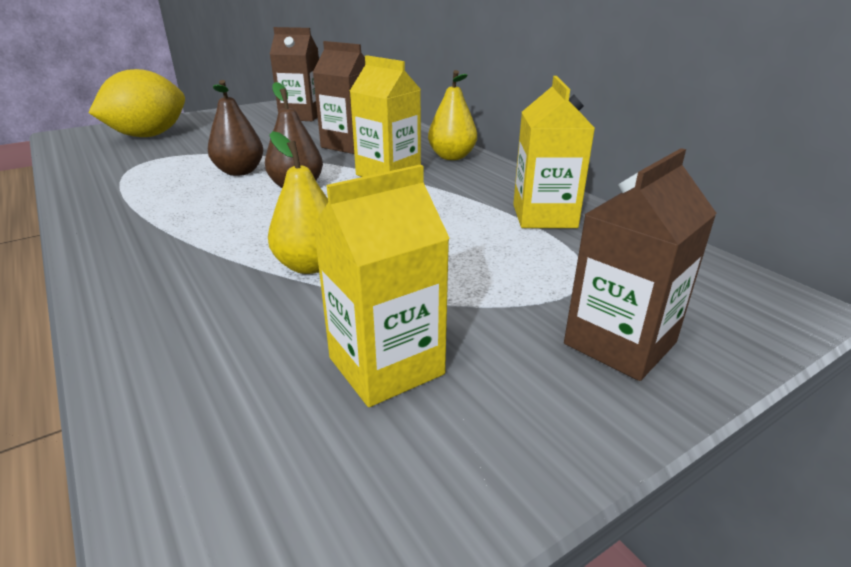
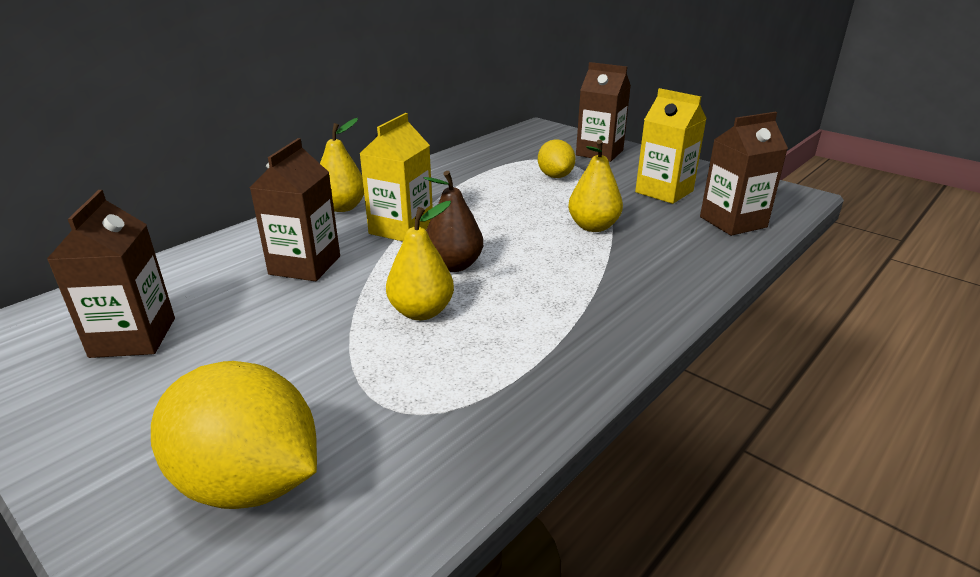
camera: 105 degrees left, 0 degrees up
(206, 405) = (733, 222): none -> brown carton
(240, 172) = (421, 311): brown pear -> yellow pear
(500, 272) = (555, 176): none -> yellow lemon
(544, 216) = (468, 169): yellow carton -> none

